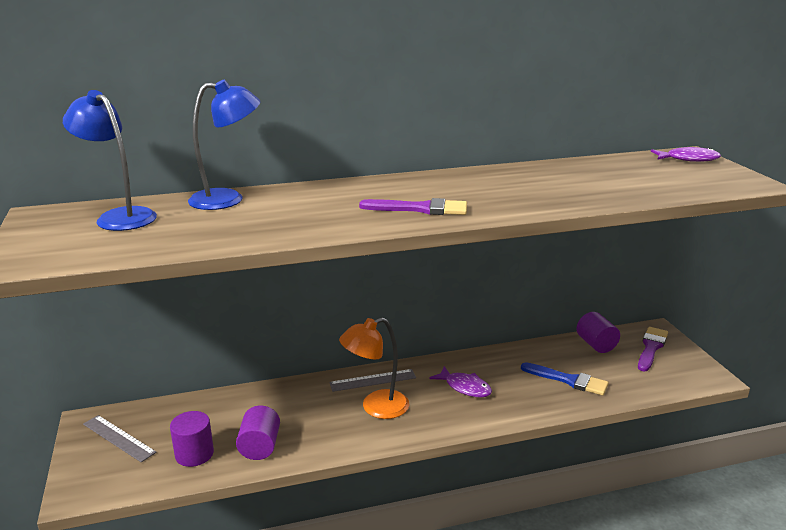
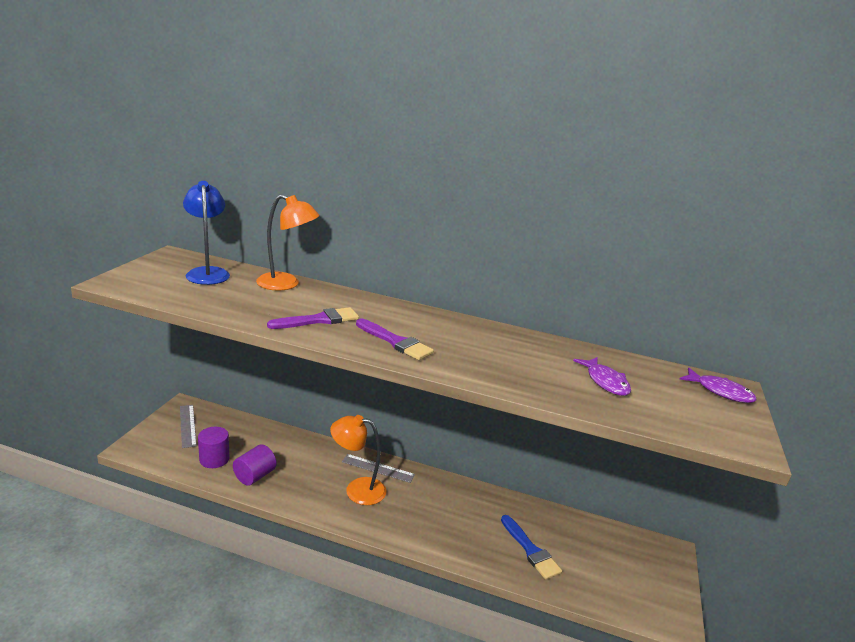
camera: 30 degrees right, 0 degrees up
(228, 199) = (286, 284): blue lamp -> orange lamp
(465, 387) = (438, 510): purple fish -> purple fish (605, 382)
(596, 345) = (593, 533): purple cylinder -> none
(651, 347) = (645, 563): purple brush -> purple brush (319, 320)

